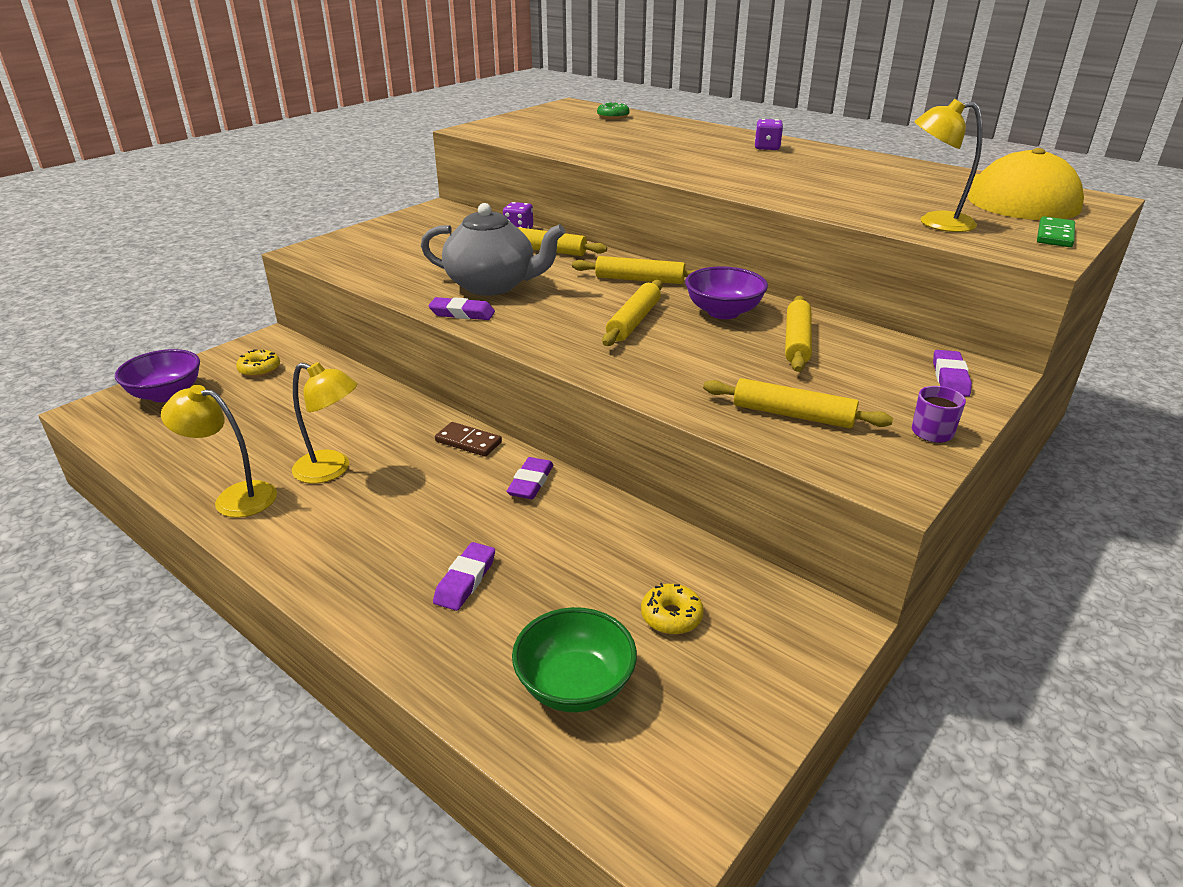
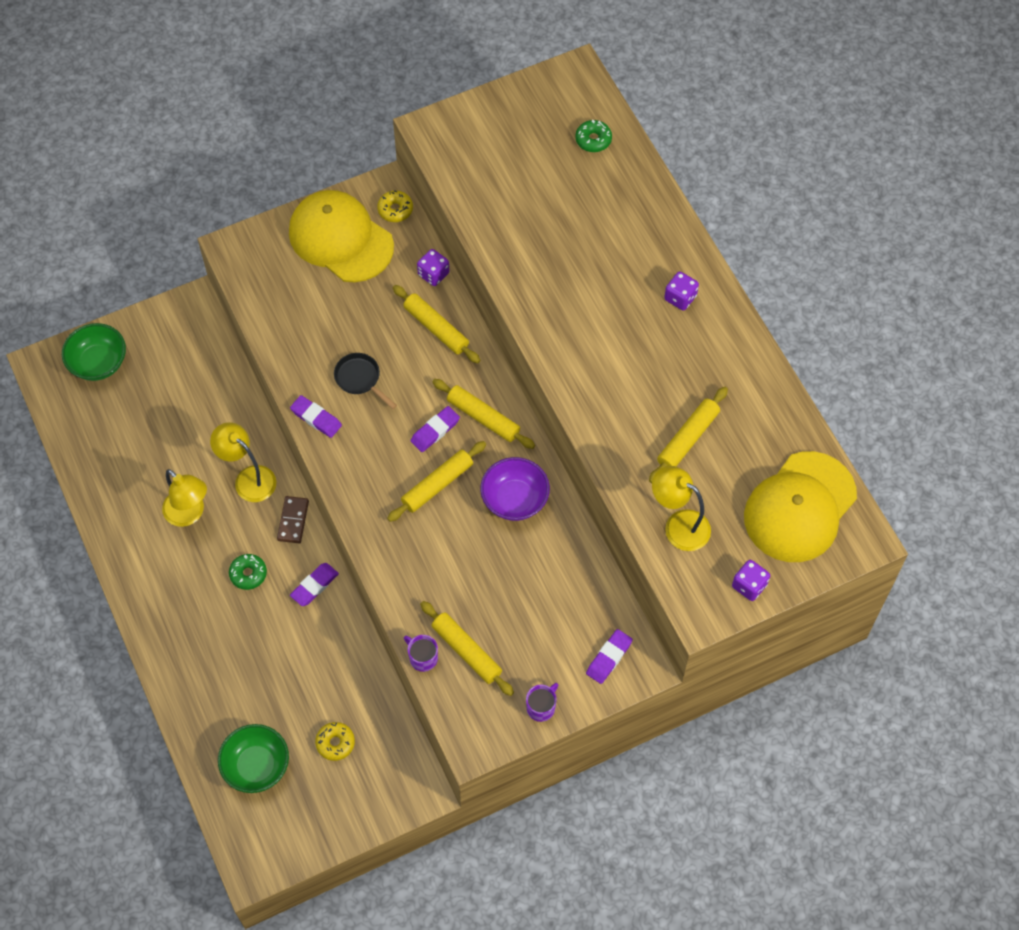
camera: 25 degrees right, 30 degrees up
(166, 394) = (98, 363): purple bowl -> green bowl
(234, 497) = (120, 518): yellow lamp -> yellow lamp (248, 478)
(259, 369) = (174, 353): yellow donut -> yellow donut (395, 210)
(414, 231) = (340, 239): none -> yellow cap
(438, 496) = (248, 574): none -> green donut
(465, 580) = (233, 661): purple eraser -> purple eraser (435, 431)
(468, 442) = (293, 520): brown domino -> brown domino turned 45 degrees clockwise
(492, 285) = (360, 379): grey teapot -> black pan
(747, 434) = (422, 658): none -> purple mug
(797, 342) = (538, 566): yellow rolling pin -> yellow rolling pin (688, 439)
(1054, 235) = (749, 585): green domino -> purple dice

